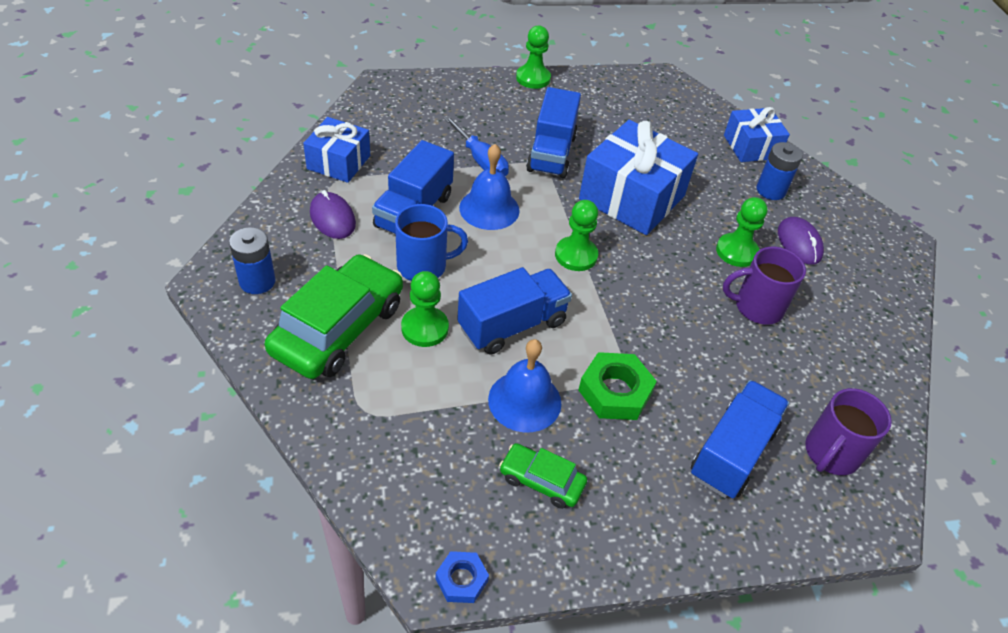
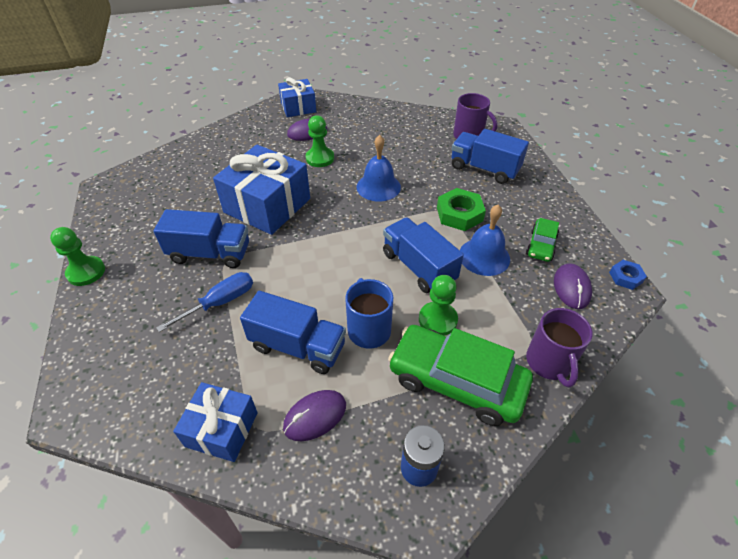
camera: 90 degrees left, 0 degrees up
(452, 492) = (571, 288): none -> purple mouse
(489, 209) = (288, 291): blue bell -> blue bell (378, 187)
(576, 255) = (337, 235): green pawn -> none
(751, 147) = (205, 145): blue gift -> blue gift (298, 107)
(757, 307) = (369, 153): purple mug -> purple mug (549, 363)
(770, 190) = (255, 140): blue battery -> none

